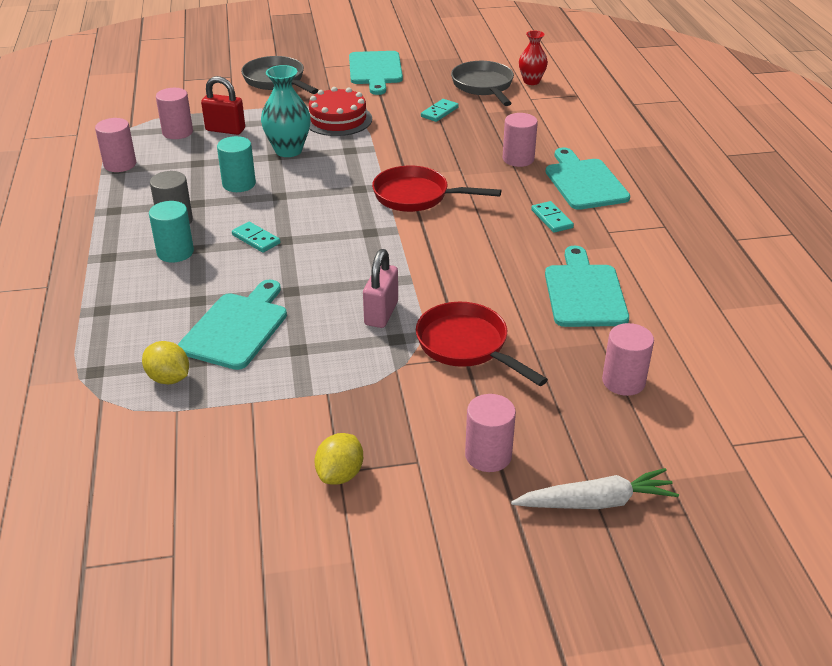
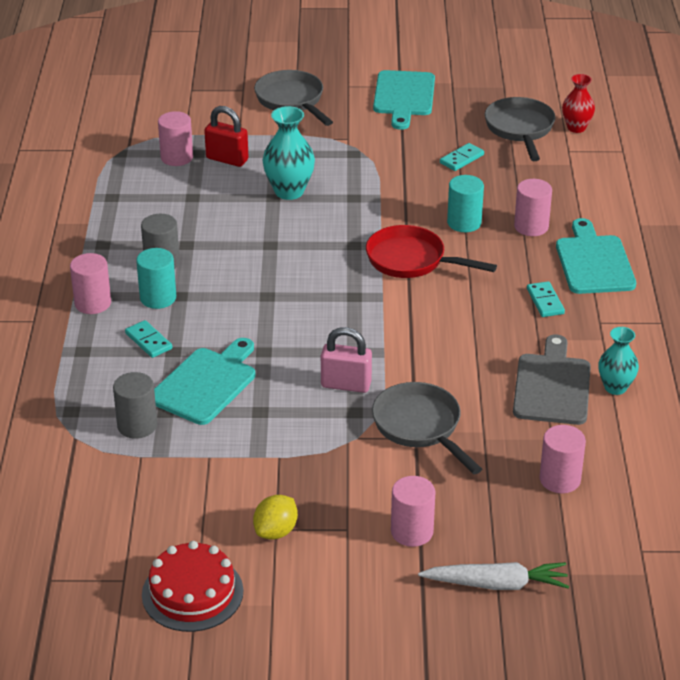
camera: 10 degrees right, 0 degrees up
(120, 164) = (113, 191): pink cylinder -> pink cylinder (93, 303)
(169, 378) = (137, 425): yellow lemon -> grey cylinder
(239, 184) = (231, 227): turquoise cylinder -> turquoise cylinder (464, 223)
(256, 239) = (239, 292): turquoise domino -> turquoise domino (148, 341)
(338, 119) = (349, 158): red cake -> red cake (192, 593)
(381, 313) = (346, 384): pink padlock -> pink padlock turned 75 degrees clockwise
(467, 346) = (420, 427): red pan -> grey pan
(584, 292) = (552, 386): turquoise cutting board -> grey cutting board
(645, 287) = (615, 387): none -> turquoise vase

